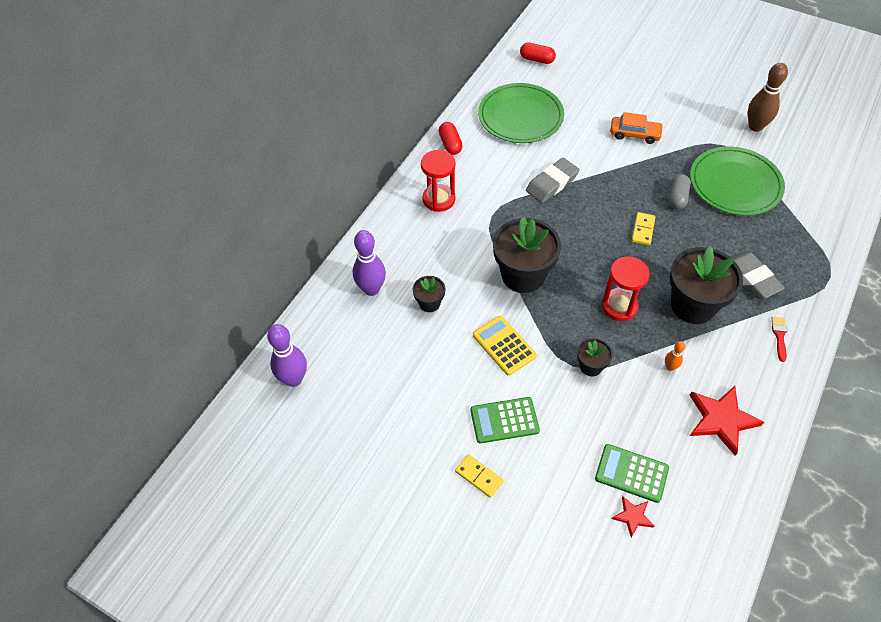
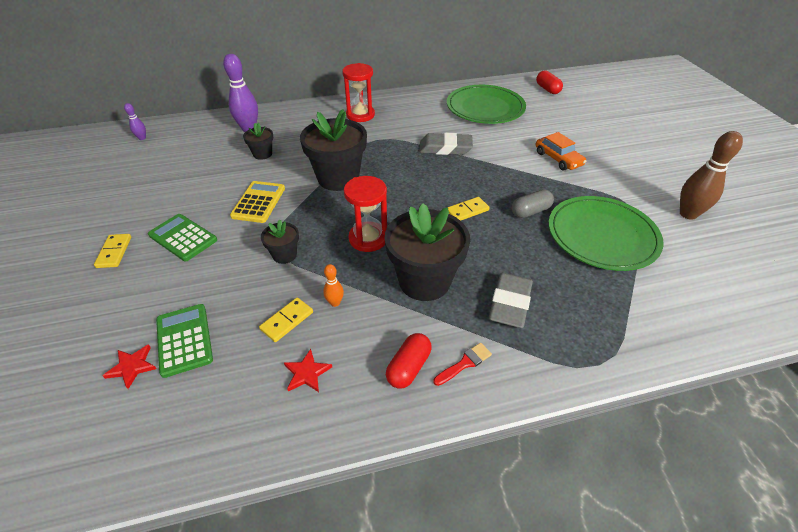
camera: 45 degrees right, 10 degrees down
(294, 379) = (142, 138): purple bowling pin -> purple bowling pin, size x0.49
(450, 144) = (414, 97): red capsule -> red capsule (408, 367)
(664, 404) = (287, 321): none -> yellow domino
(721, 420) = (307, 373): red star -> red star, size x0.52

